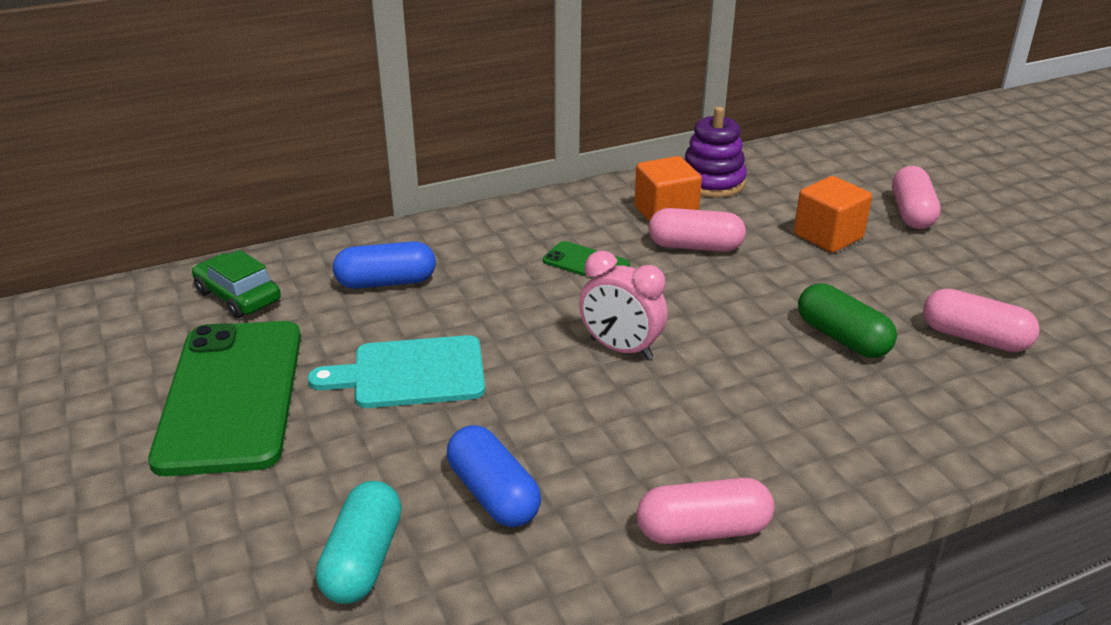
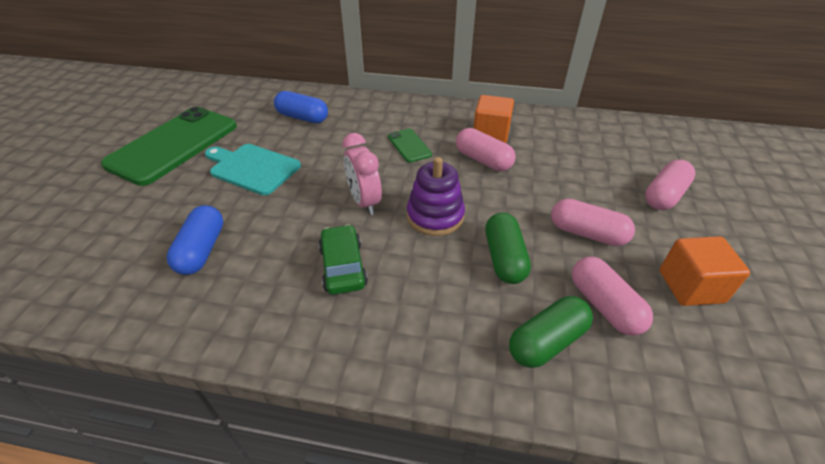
camera: 35 degrees right, 10 degrees up
(238, 296) = (237, 100): green car -> green car (343, 266)
(363, 560) = (111, 251): turquoise capsule -> none
(703, 530) = (265, 334): pink capsule -> pink capsule (587, 233)
(712, 182) = (543, 126): purple stacking toy -> purple stacking toy (435, 216)
(828, 236) = (580, 187): orange cube -> orange cube (690, 286)
(966, 392) = (547, 341): none -> green capsule

